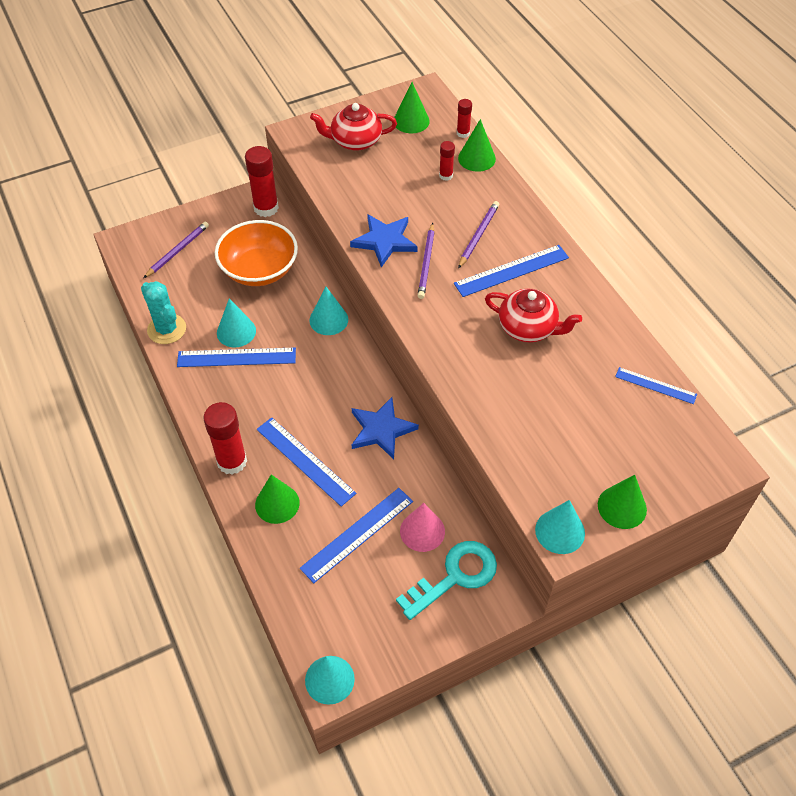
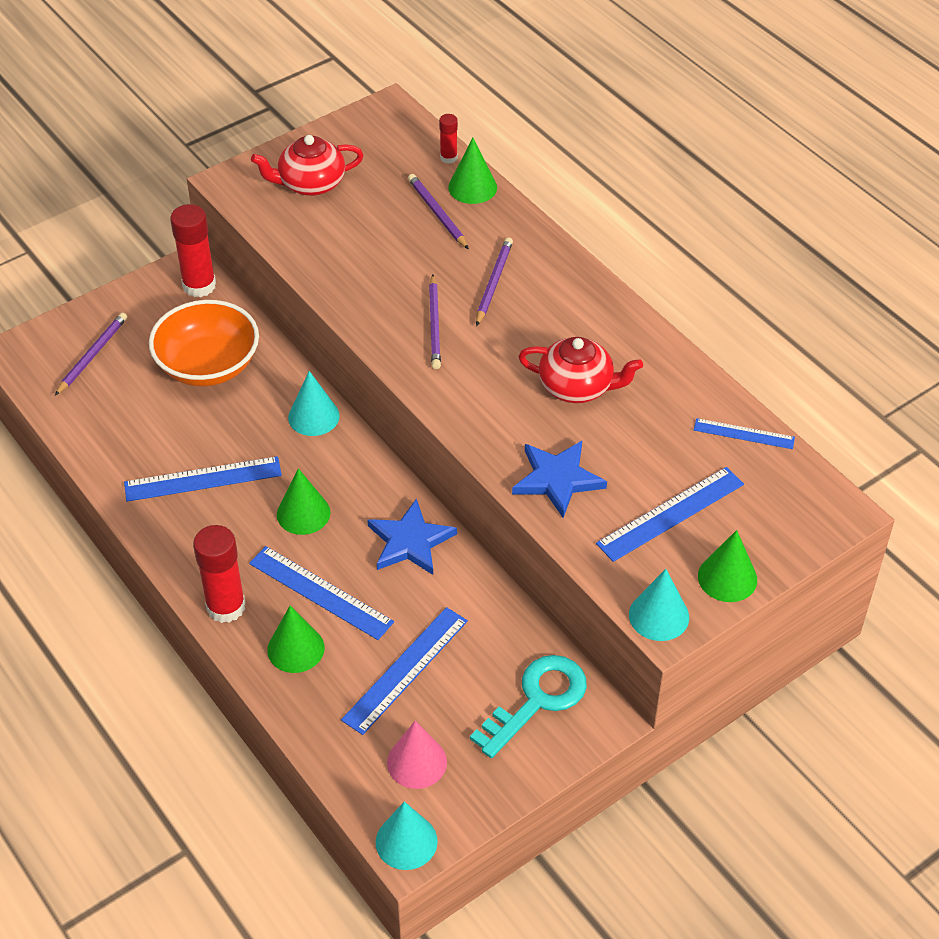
camera: 10 degrees left, 5 degrees down
(166, 329) = (101, 456): turquoise cactus -> none
(236, 331) = (195, 447): turquoise cone -> none
(384, 241) = (376, 305): blue star -> blue star (557, 479)
(411, 121) = (378, 149): green cone -> green cone (303, 513)
(422, 531) = (486, 654): pink cone -> pink cone (417, 762)
(446, 175) = (437, 213): red glue stick -> purple pencil
(511, 270) = (543, 320): blue ruler -> blue ruler (670, 513)

